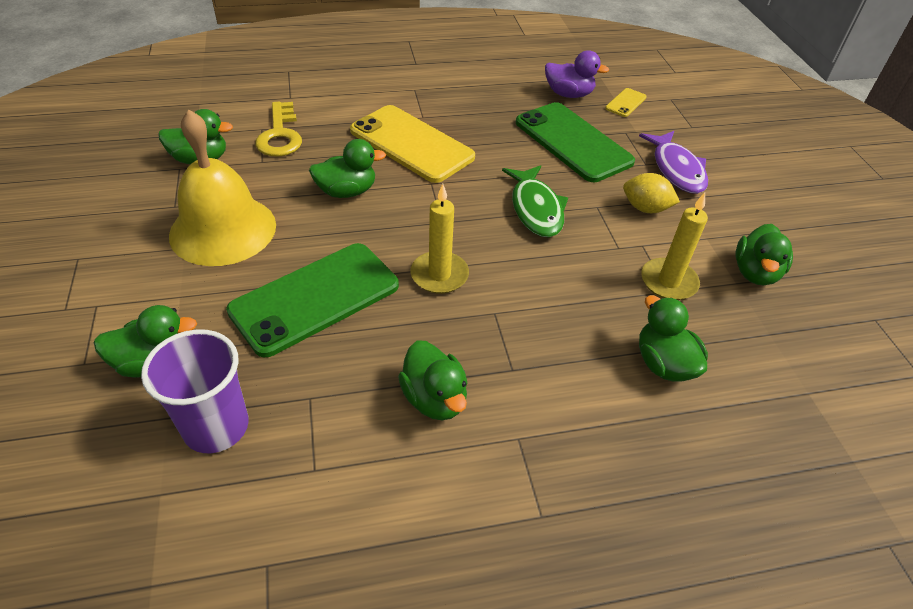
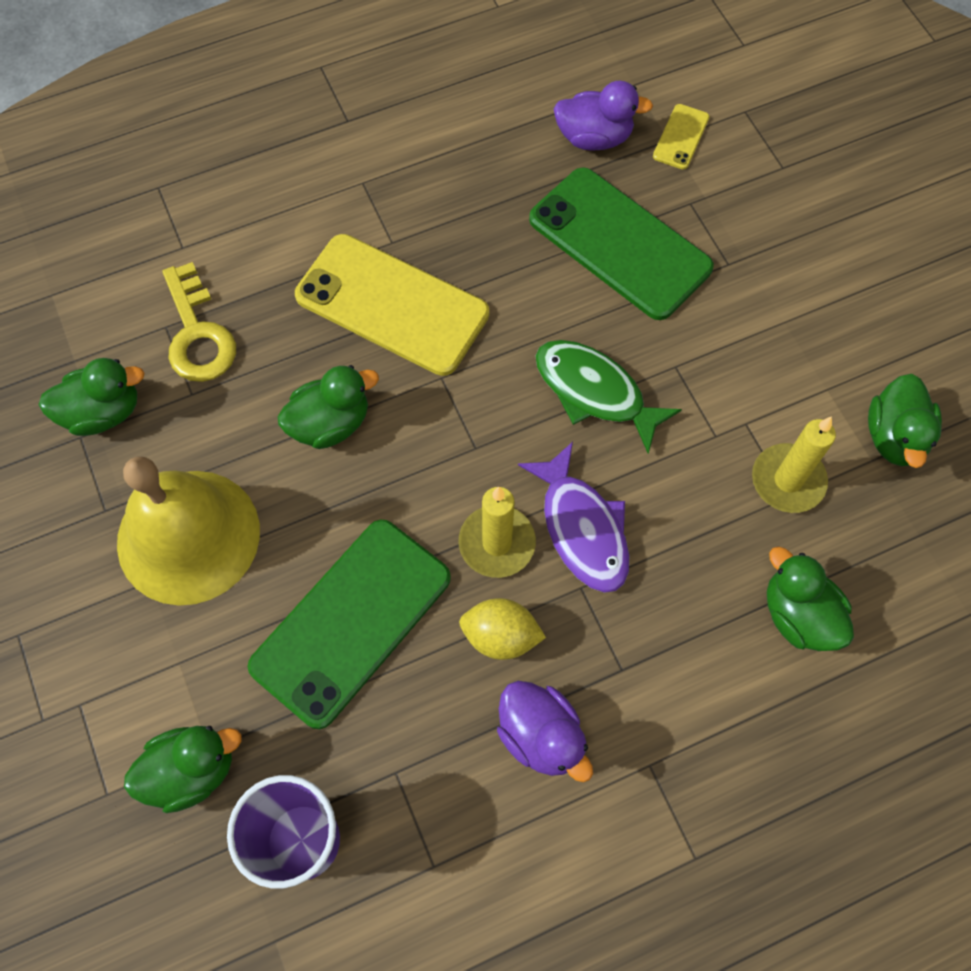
camera: 10 degrees left, 20 degrees up
(434, 398) = (541, 736): green duck -> purple duck
(536, 209) = (594, 392): green fish -> green fish turned 150 degrees clockwise
(645, 208) = (740, 354): yellow lemon -> yellow lemon (500, 636)
(676, 169) = (772, 265): purple fish -> purple fish (582, 528)

